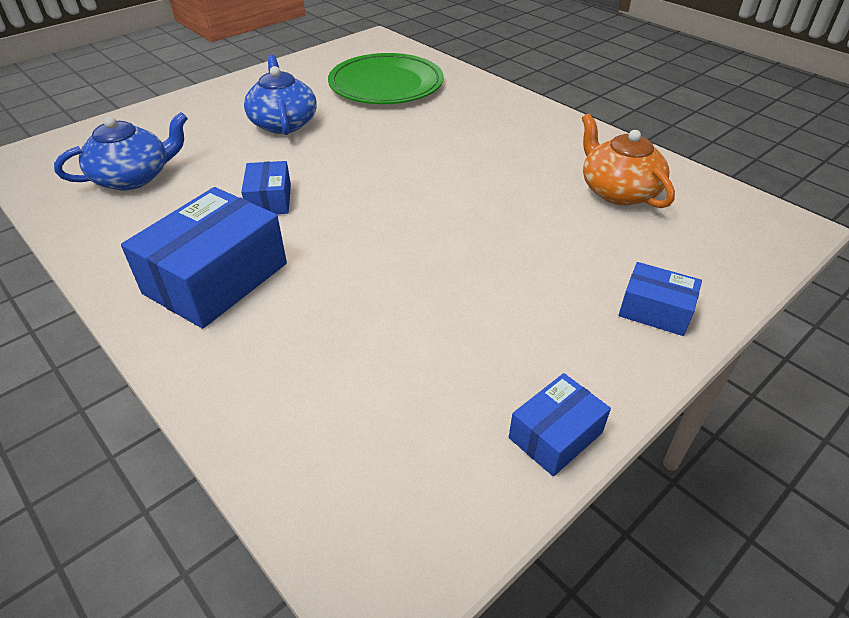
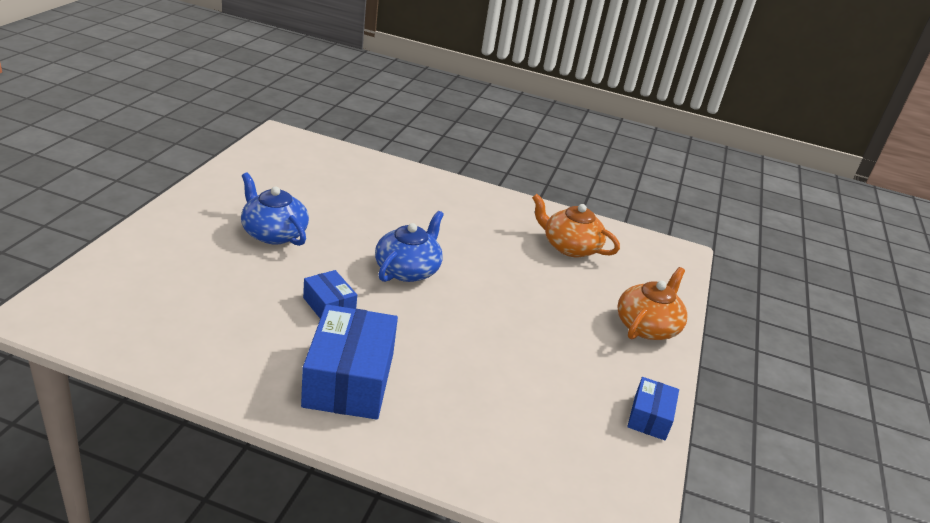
camera: 35 degrees left, 10 degrees down
(133, 177) = (184, 311): blue teapot -> blue teapot (407, 269)
(386, 84) = (330, 182): green plate -> none
(655, 310) = (647, 326): blue box -> orange teapot

